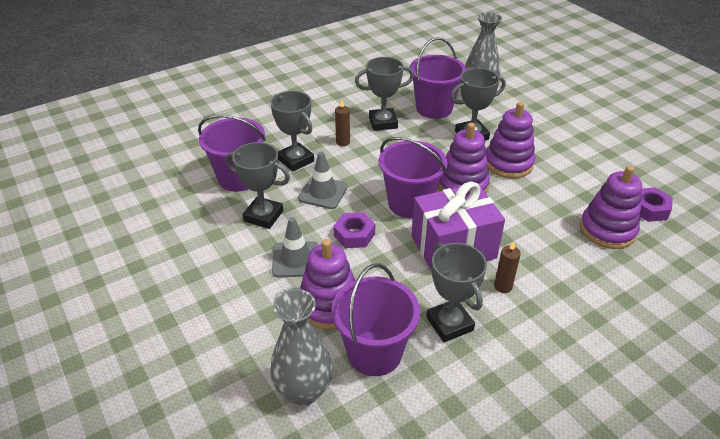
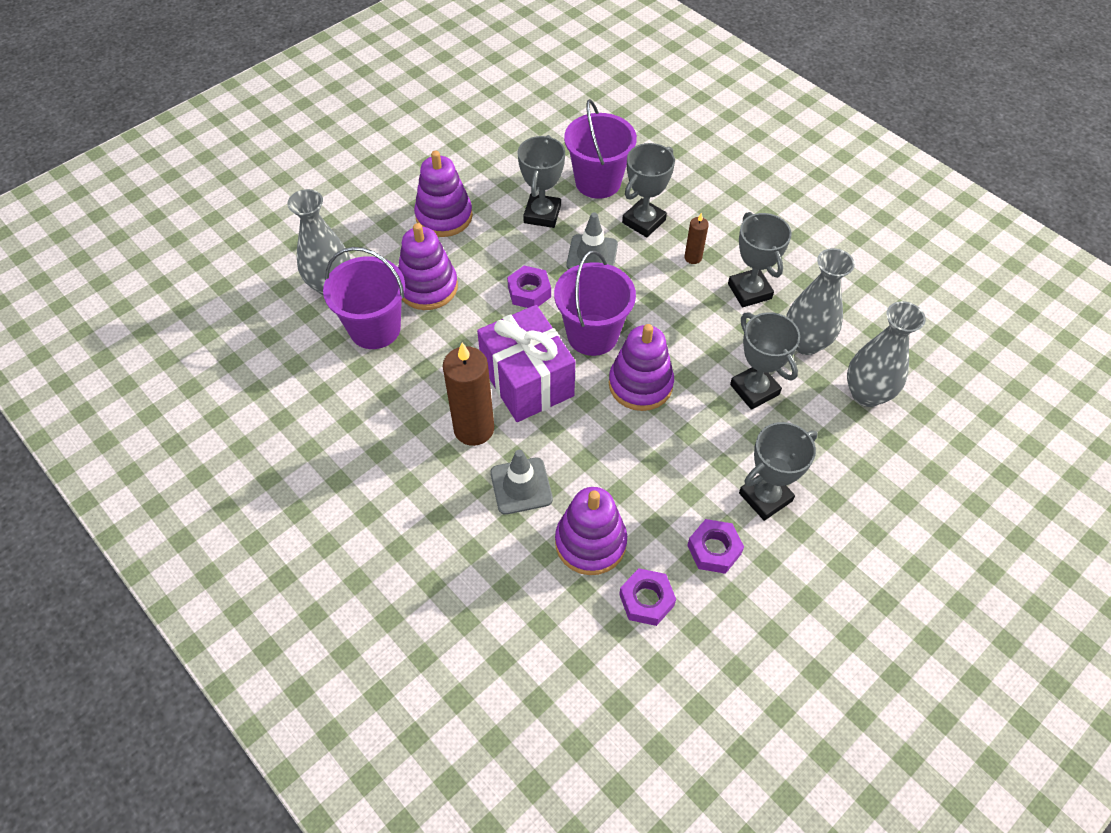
camera: 80 degrees right, 15 degrees up
(295, 259) = (484, 251): grey traffic cone -> grey traffic cone (521, 486)
(434, 108) = (805, 343): purple bucket -> grey vase
(449, 324) = (416, 384): grey trophy -> grey trophy (765, 497)
(503, 286) = (474, 429): brown candle -> brown candle, size x2.03
(508, 163) = (701, 433): purple stacking toy -> purple stacking toy (444, 216)
(603, 173) = (714, 550): none -> purple nut

